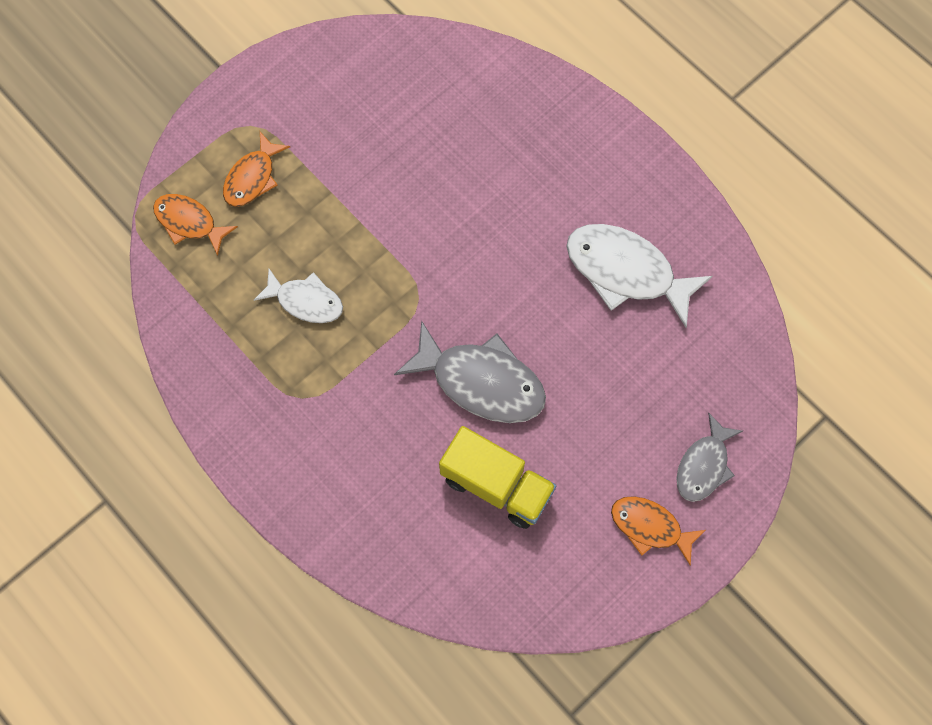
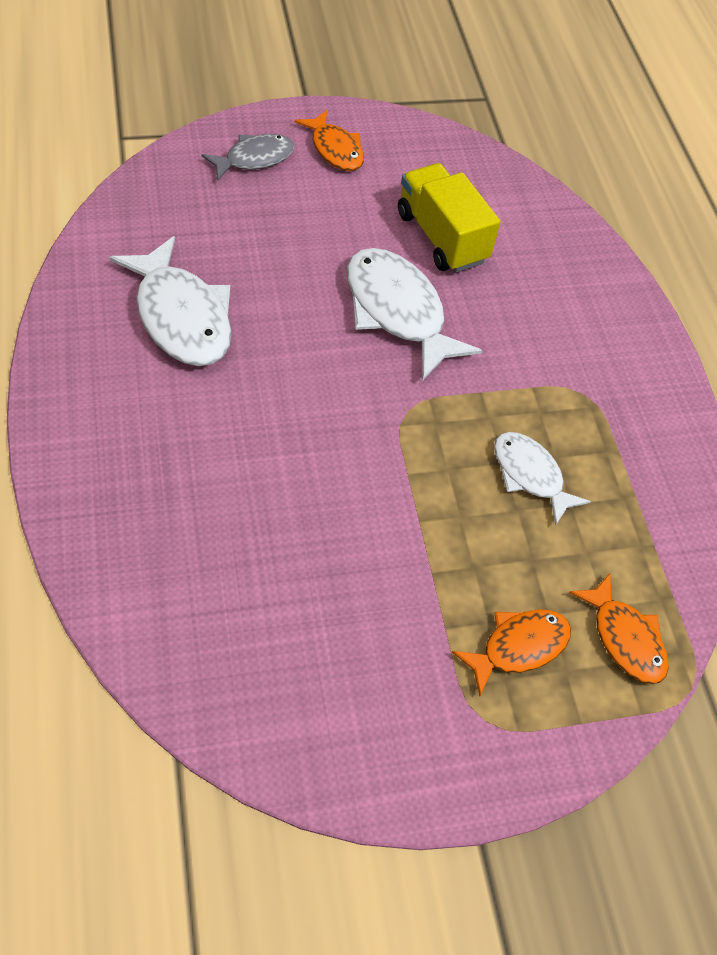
camera: 155 degrees left, 15 degrees down
(480, 381) = (398, 312): grey fish -> white fish

